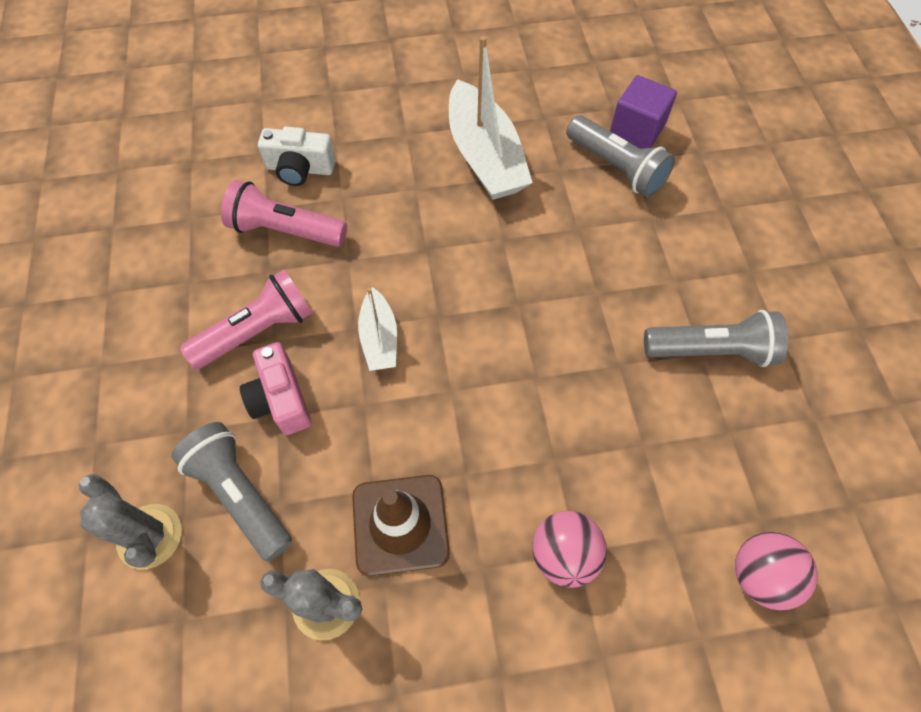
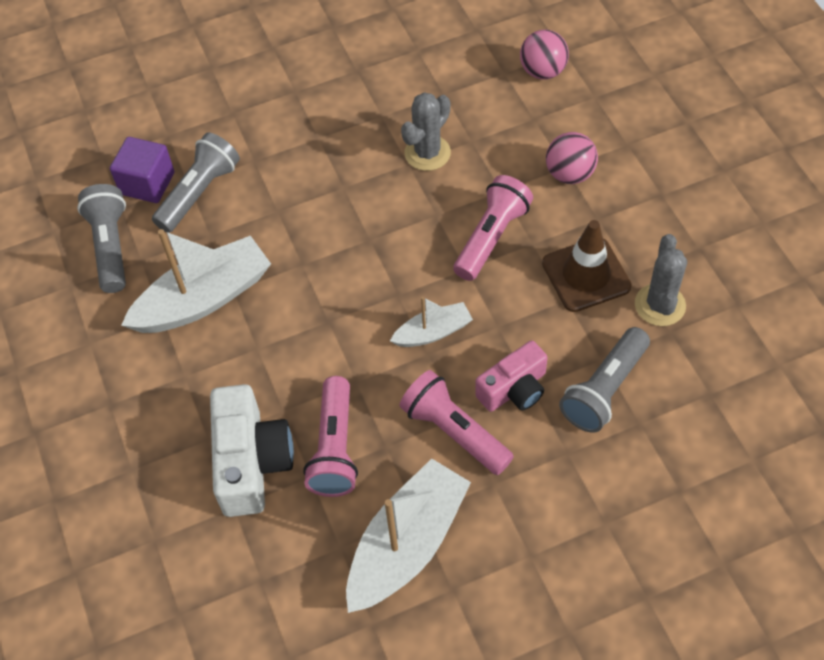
camera: 100 degrees left, 5 degrees down
(150, 536) = (661, 442): grey cactus -> grey cactus (427, 153)
(165, 267) = (407, 544): none -> white boat
(300, 169) = (251, 462): white camera -> white camera, size x1.54
(487, 429) = (491, 237): none -> pink flashlight
(711, 350) = (378, 109): grey flashlight -> grey flashlight (110, 247)

